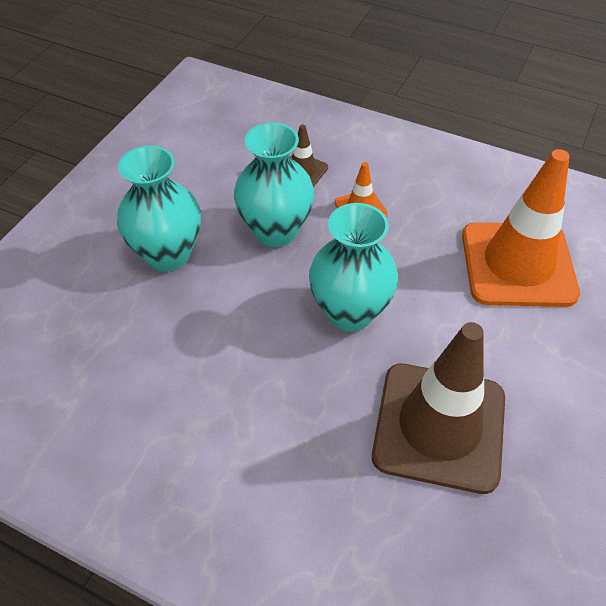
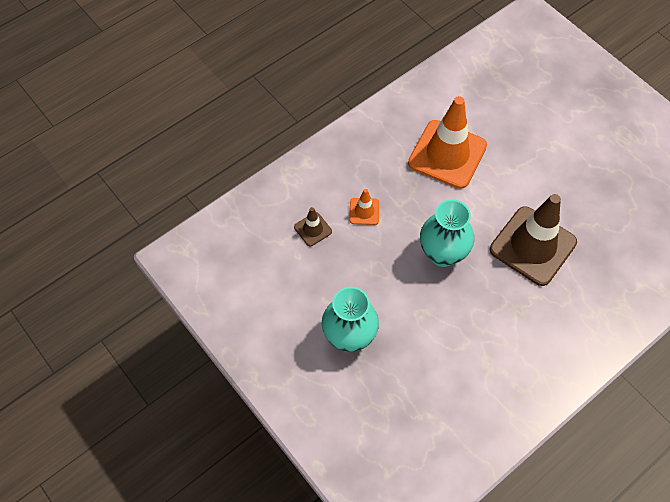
camera: 65 degrees left, 10 degrees up
(275, 231) = (359, 267): turquoise vase -> none

